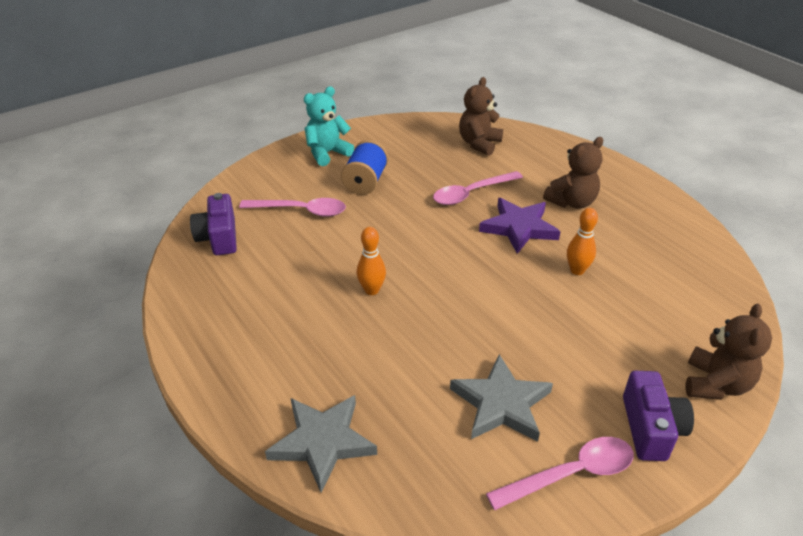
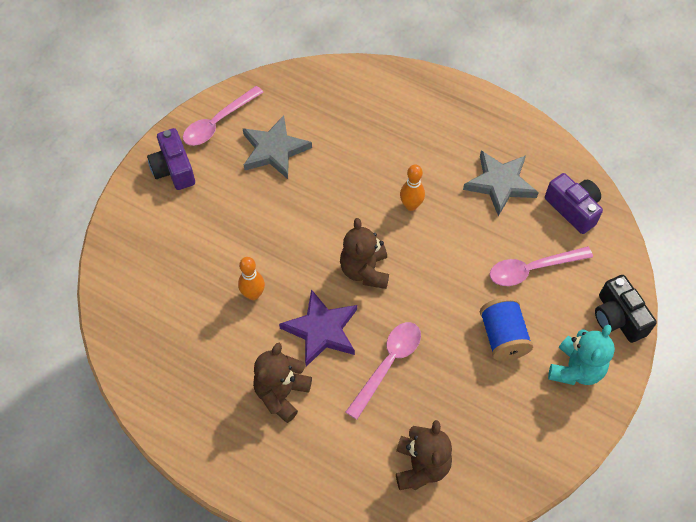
camera: 155 degrees right, 20 degrees up
(265, 167) = (618, 317): none -> black camera
(322, 442) = (370, 87): grey star -> grey star (500, 183)
(715, 384) = (131, 219): brown teddy bear -> brown teddy bear (365, 271)

